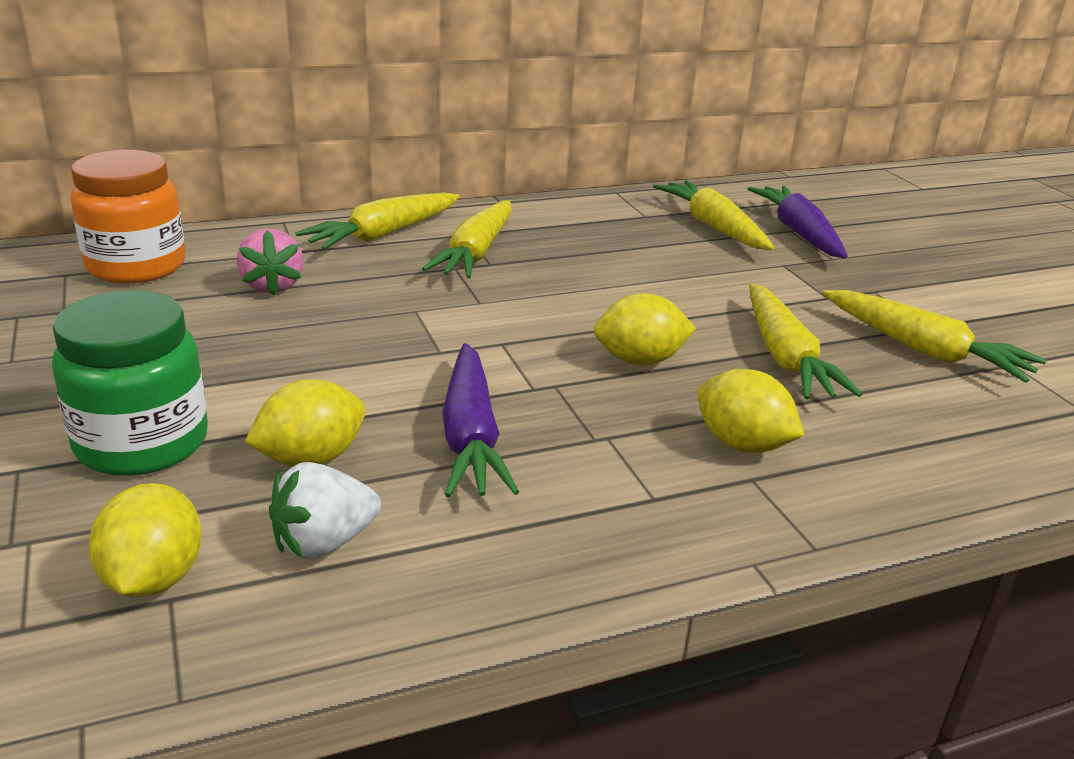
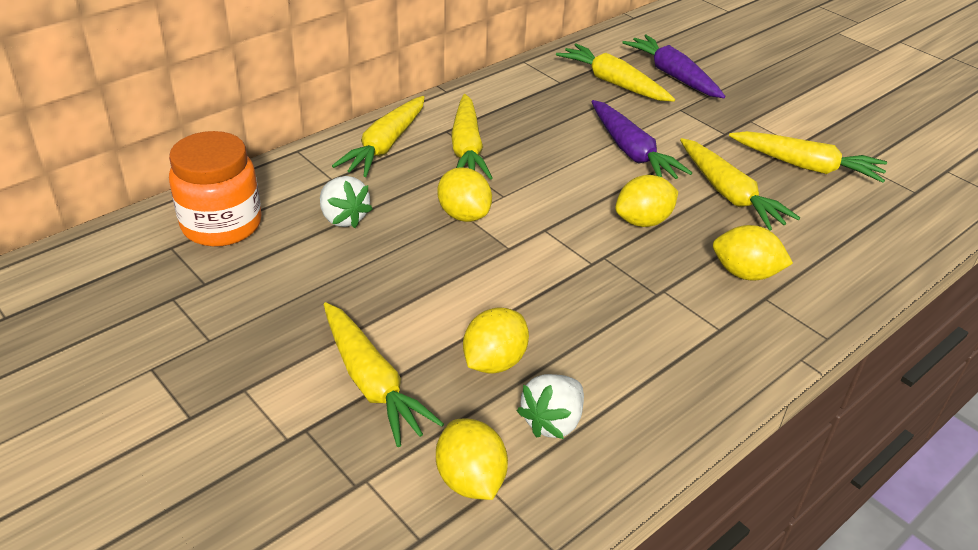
camera: 20 degrees left, 10 degrees up
(142, 443) = (372, 382): green jar -> yellow carrot
(272, 286) = (343, 218): pink strawberry -> white strawberry
(414, 310) = (464, 215): none -> yellow lemon
(470, 436) = (581, 314): purple carrot -> purple carrot (632, 152)

